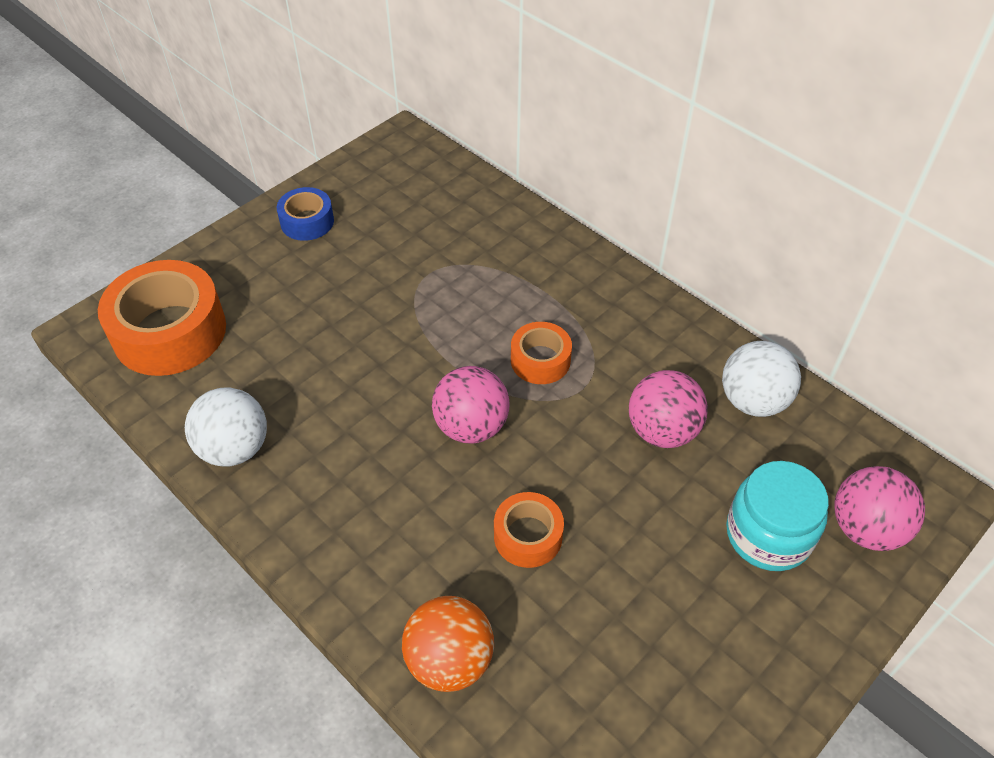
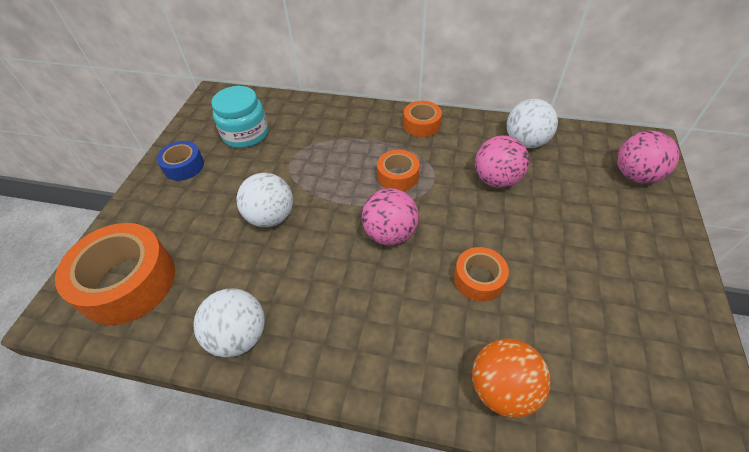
camera: 30 degrees left, 0 degrees up
(356, 335) = (271, 217): none -> white ball
(631, 305) = (421, 124): none -> orange tape
(768, 534) = (597, 204): turquoise jar -> turquoise jar (246, 134)

